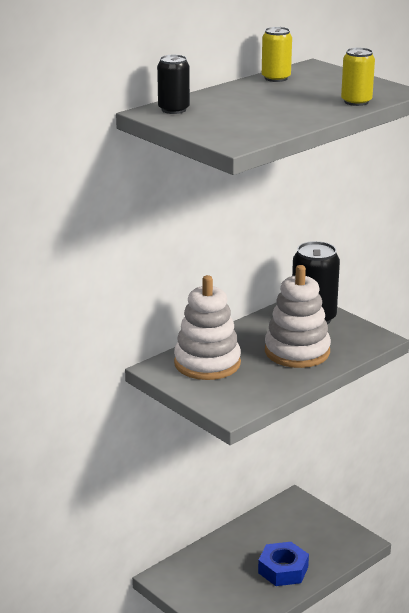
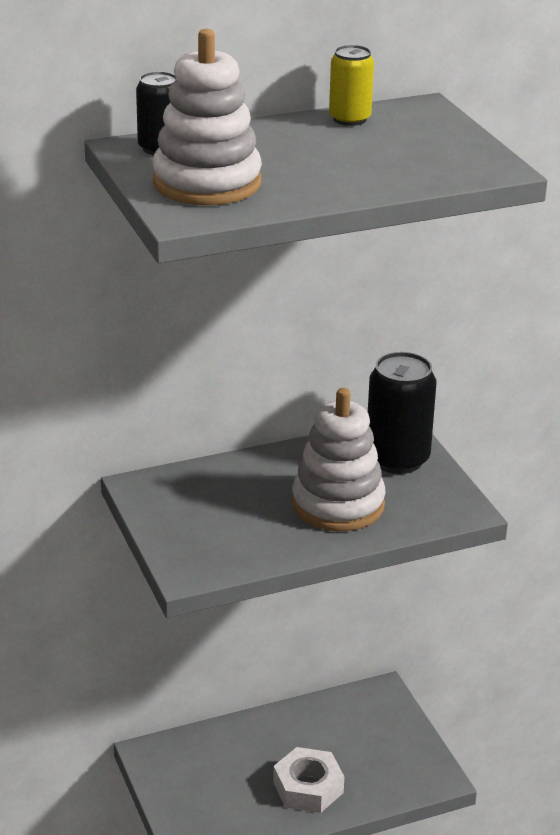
camera: 20 degrees right, 5 degrees up
(207, 363) = (208, 494): white stacking toy -> white stacking toy (207, 183)
(283, 570) = (308, 787): blue nut -> white nut
(356, 102) = (419, 177): yellow can -> none

